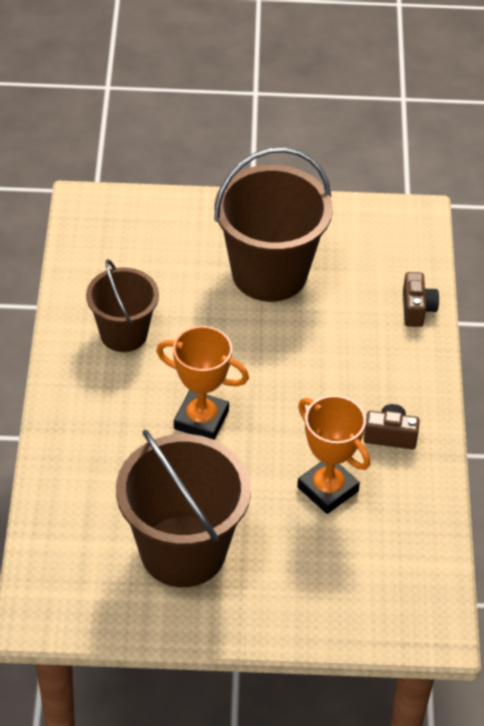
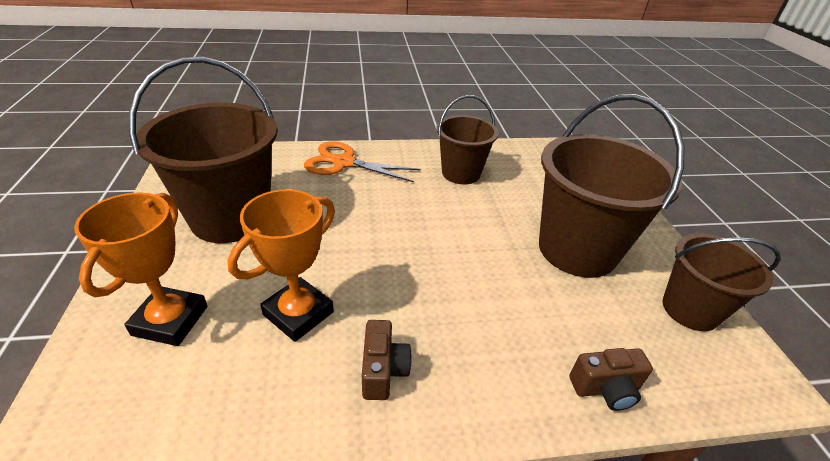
camera: 80 degrees right, 10 degrees down
(82, 445) = (344, 163): none -> orange scissors
(201, 419) = (380, 218): orange trophy -> orange trophy (170, 320)
(350, 227) = (690, 310): none -> brown bucket

